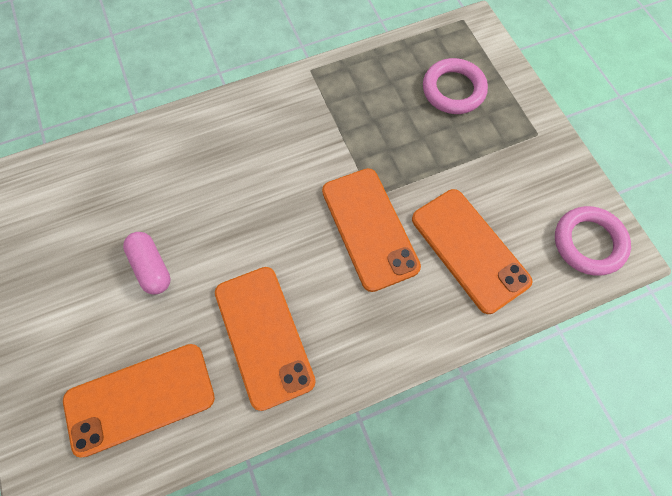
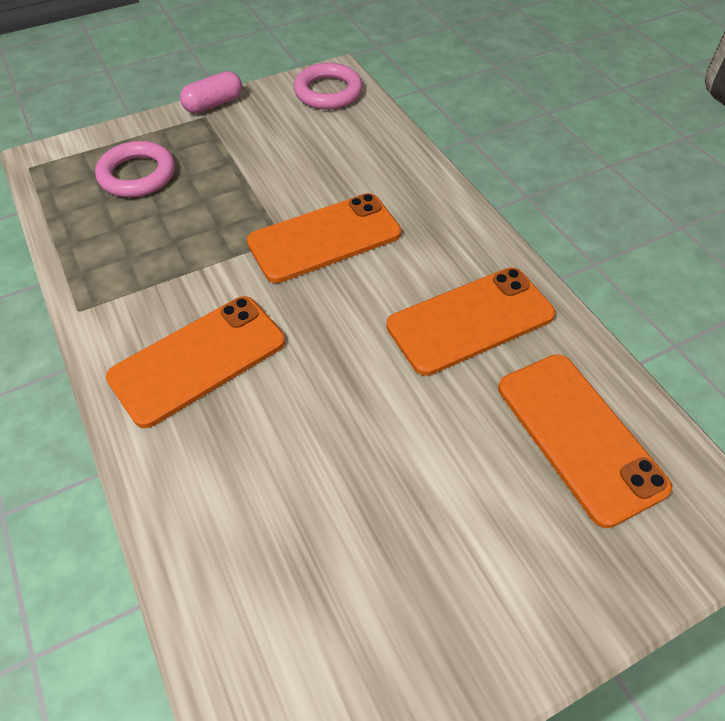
camera: 95 degrees left, 15 degrees down
(152, 267) = (402, 457): pink capsule -> pink capsule (214, 104)
(469, 250) = (343, 164): orange phone -> orange phone (198, 360)

